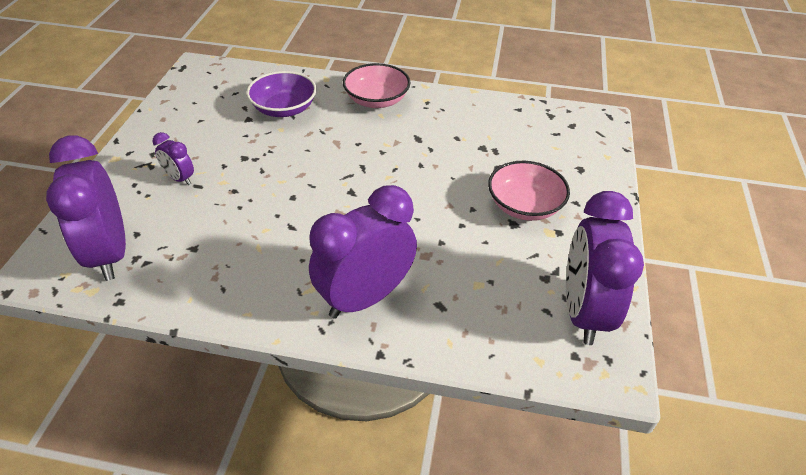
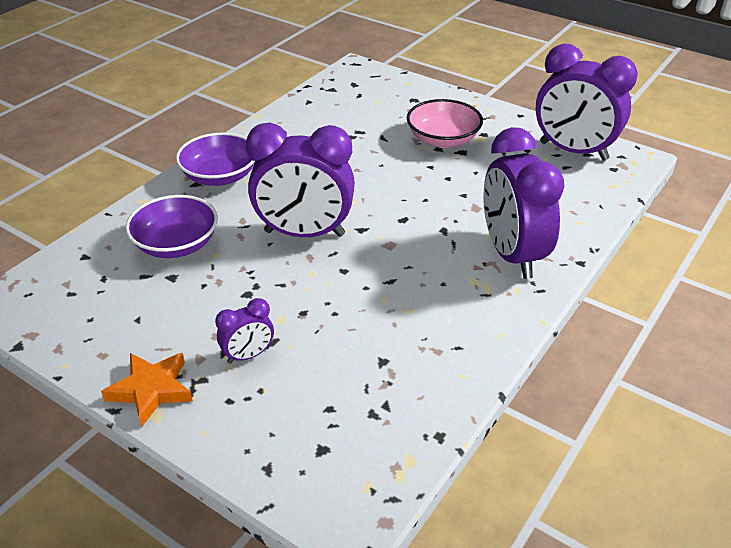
camera: 65 degrees left, 5 degrees down
(109, 253) = (352, 438): purple clock -> purple clock (304, 233)
(136, 148) = (151, 390): none -> orange star
(376, 100) = (220, 176): pink bowl -> purple bowl

